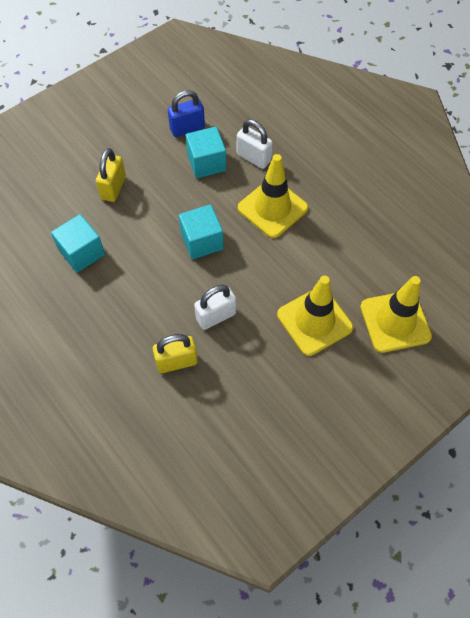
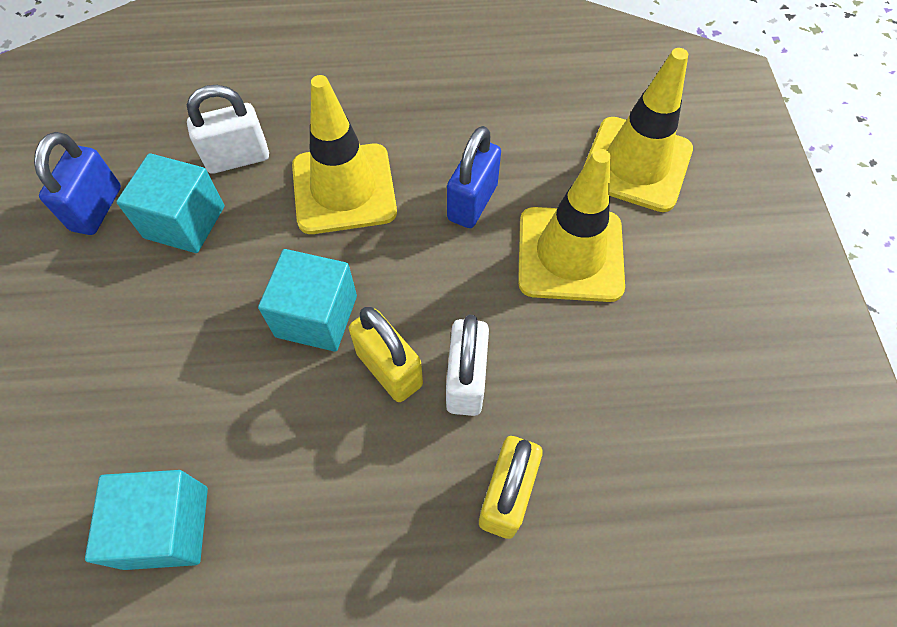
camera: 55 degrees left, 0 degrees up
(113, 188) = (90, 388): yellow padlock -> yellow padlock (389, 369)
(309, 263) = (472, 202): none -> blue padlock

